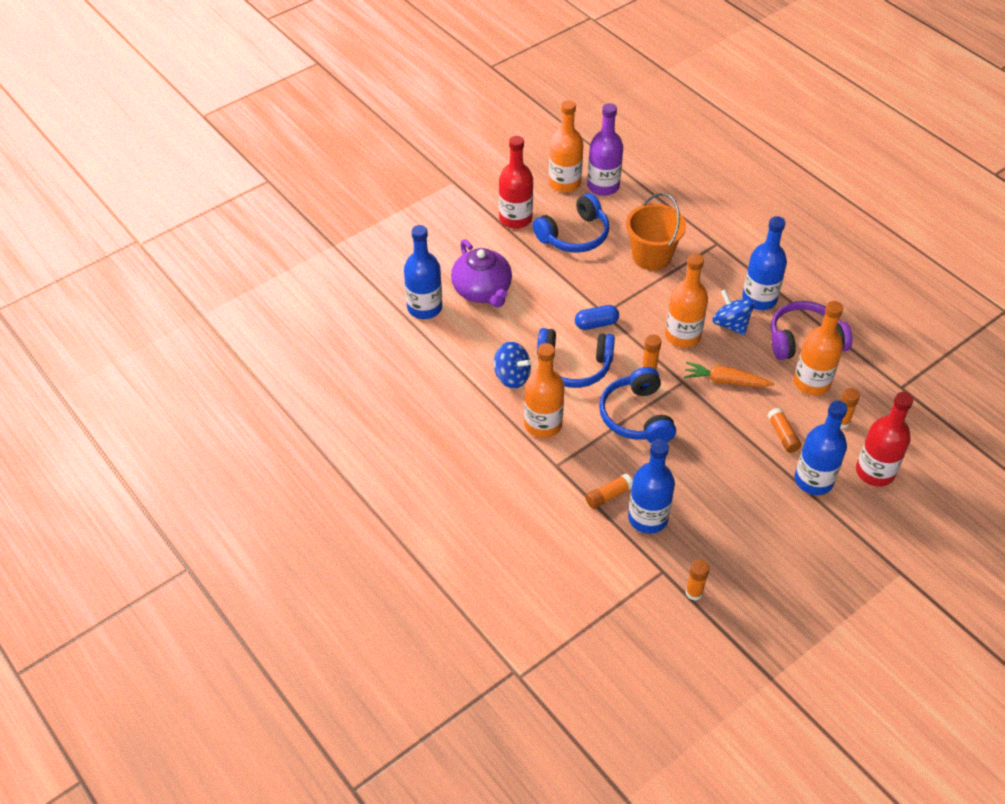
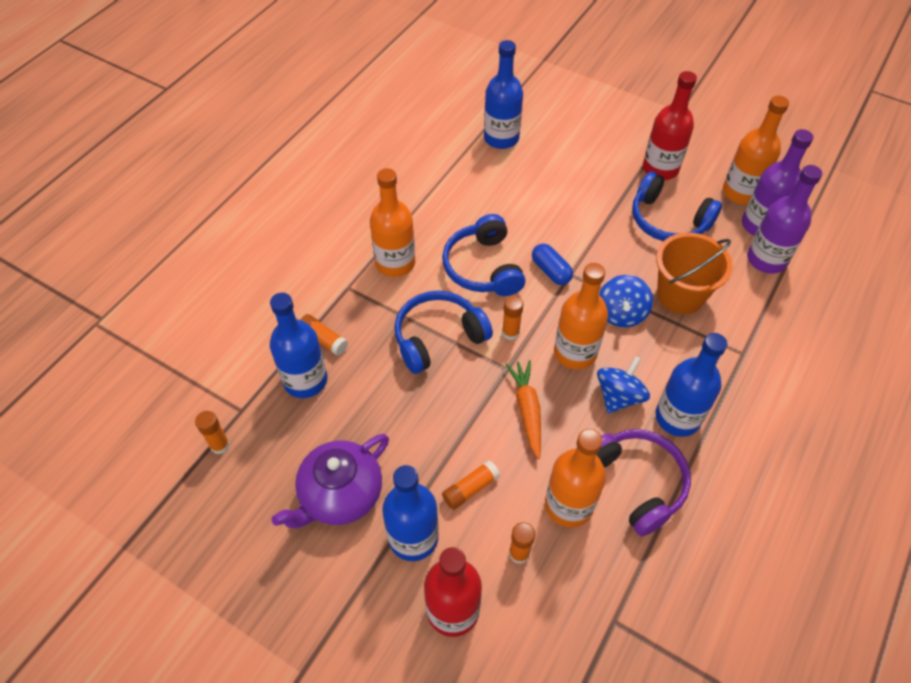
camera: 70 degrees right, 5 degrees up
(482, 291) = (546, 171): purple teapot -> purple teapot (340, 495)
(512, 376) = (446, 223): blue spinning top -> blue spinning top (621, 313)
(638, 197) = (766, 259): none -> purple bottle

